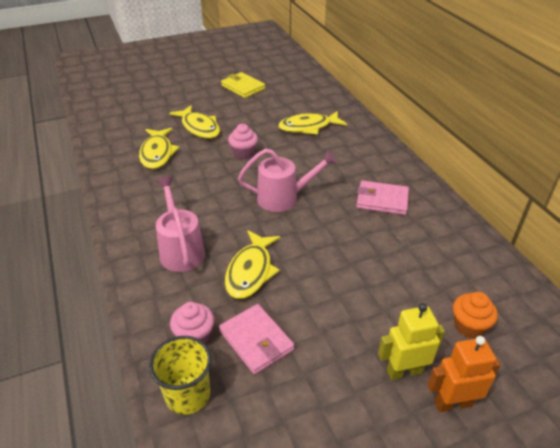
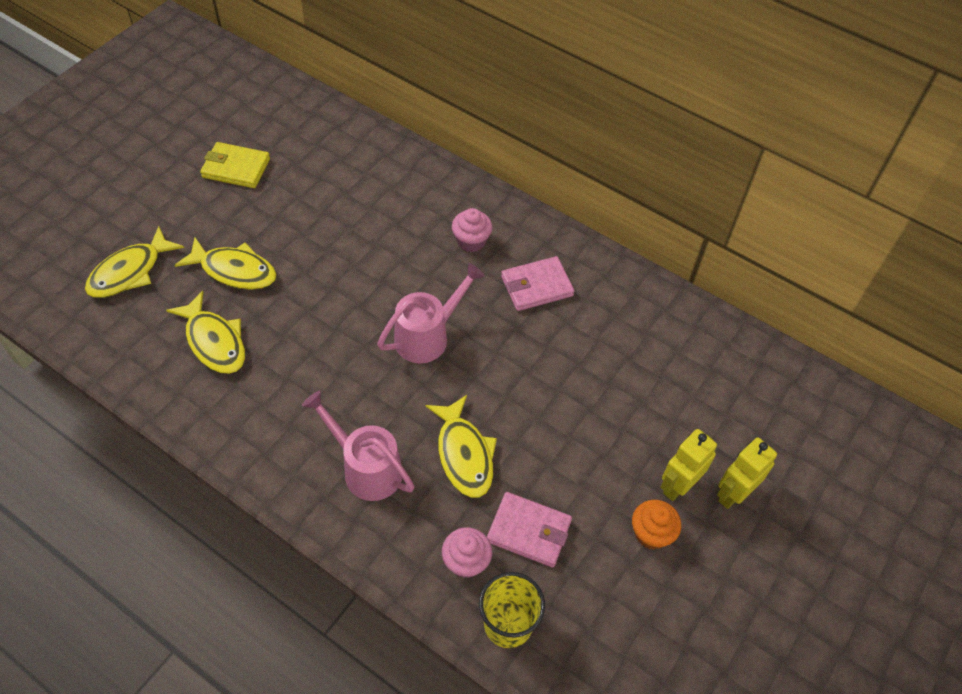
camera: 35 degrees left, 15 degrees up
(243, 153) = (328, 288): pink cupcake -> pink cupcake (471, 241)
(308, 127) = (378, 206): yellow fish -> yellow fish (130, 272)
(453, 403) = (733, 494): orange robot -> yellow robot
(469, 326) = (705, 405): orange cupcake -> orange cupcake (651, 533)

